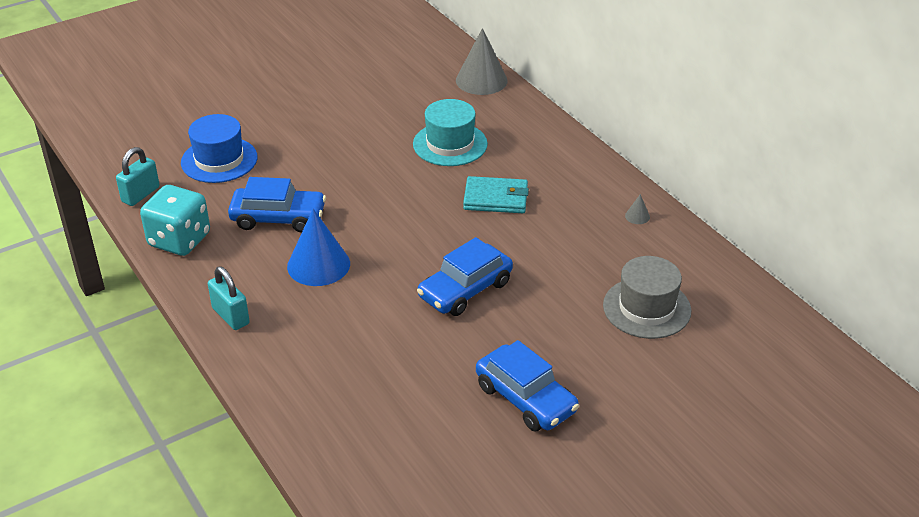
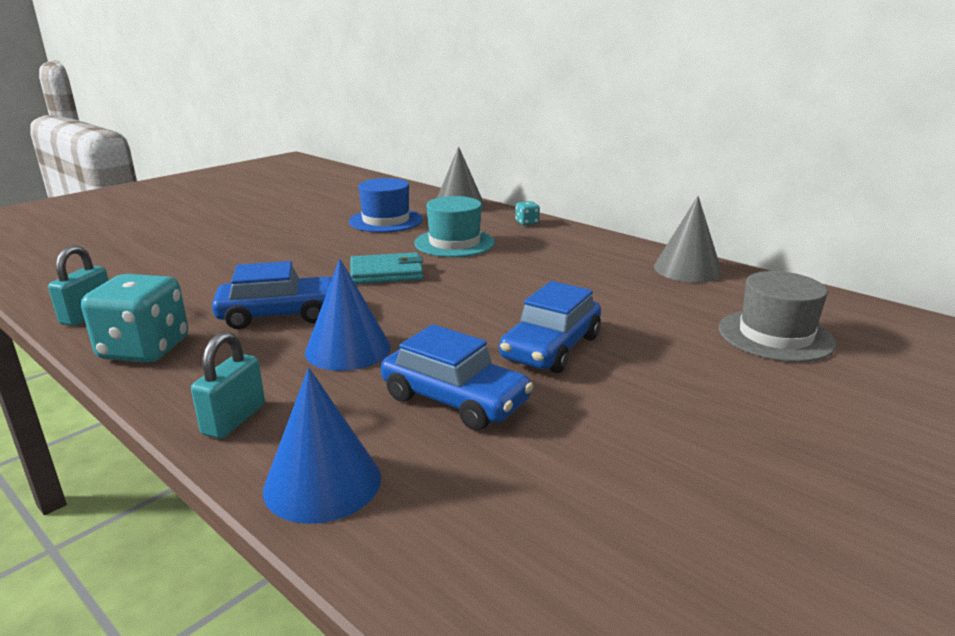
camera: 15 degrees left, 15 degrees down
(219, 160) = (192, 278): blue hat -> blue hat (386, 221)
(230, 316) = (234, 419): turquoise padlock -> turquoise padlock turned 75 degrees clockwise
(273, 374) = (322, 483): none -> blue cone
(496, 198) = (530, 273): turquoise wallet -> turquoise wallet (386, 273)
(526, 398) = (723, 449): blue car -> blue car (455, 399)
(532, 121) = (527, 223): none -> turquoise dice
(637, 216) = (687, 269): grey cone -> grey cone, size x2.42

